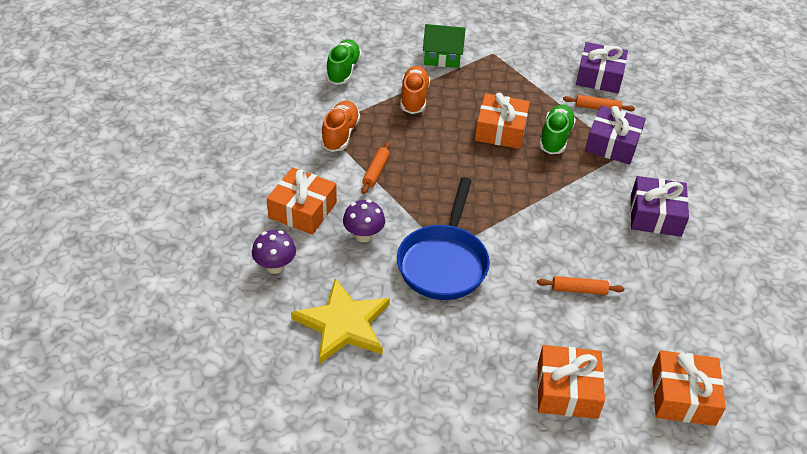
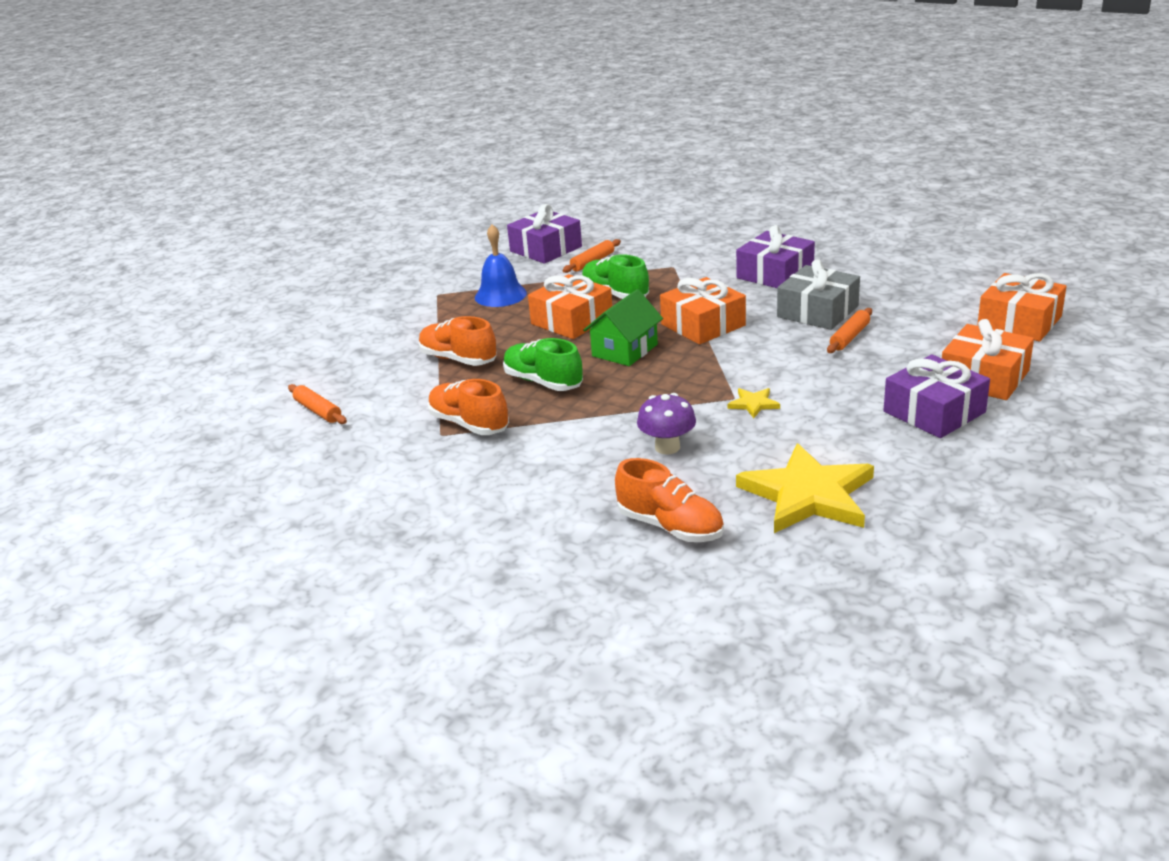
camera: 55 degrees left, 15 degrees down
(275, 266) = (670, 527): purple mushroom -> orange shoe
(302, 210) = (583, 483): orange gift -> orange gift (703, 325)
(343, 70) = (348, 395): green shoe -> green shoe (543, 382)
(376, 171) = (563, 414): orange rolling pin -> orange rolling pin (318, 411)
(442, 57) = (406, 325): green house -> green house (625, 350)
(444, 262) = (753, 404): blue pan -> yellow star
(512, 82) = (500, 295): none -> blue bell
(608, 259) = (817, 311): none -> grey gift
(612, 144) = (654, 268): purple gift -> purple gift (934, 412)

